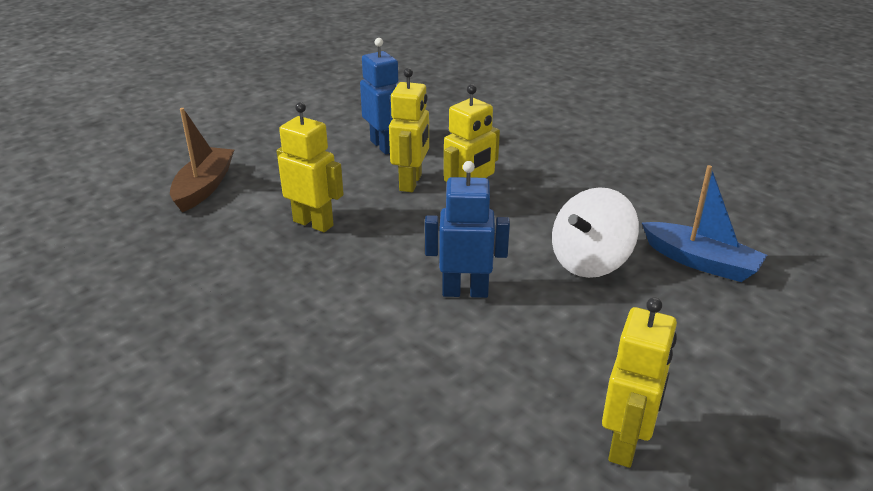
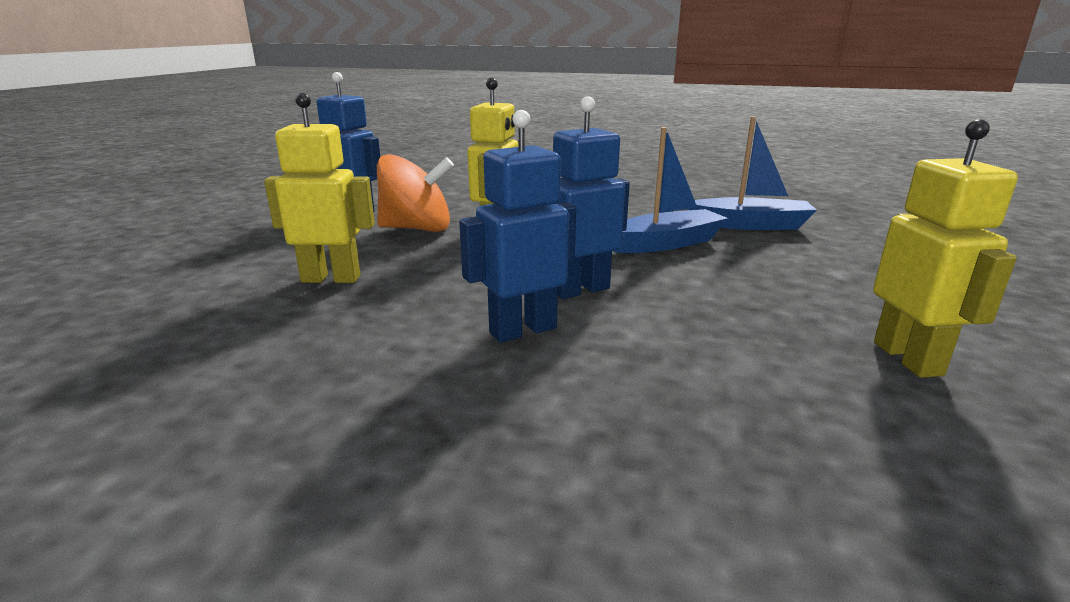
camera: 30 degrees left, 10 degrees down
(204, 187) = (134, 280): brown boat -> none
(390, 315) = (522, 330): none -> blue robot
(411, 183) = (417, 229): yellow robot -> orange spinning top
(590, 261) = (665, 243): white spinning top -> blue boat

